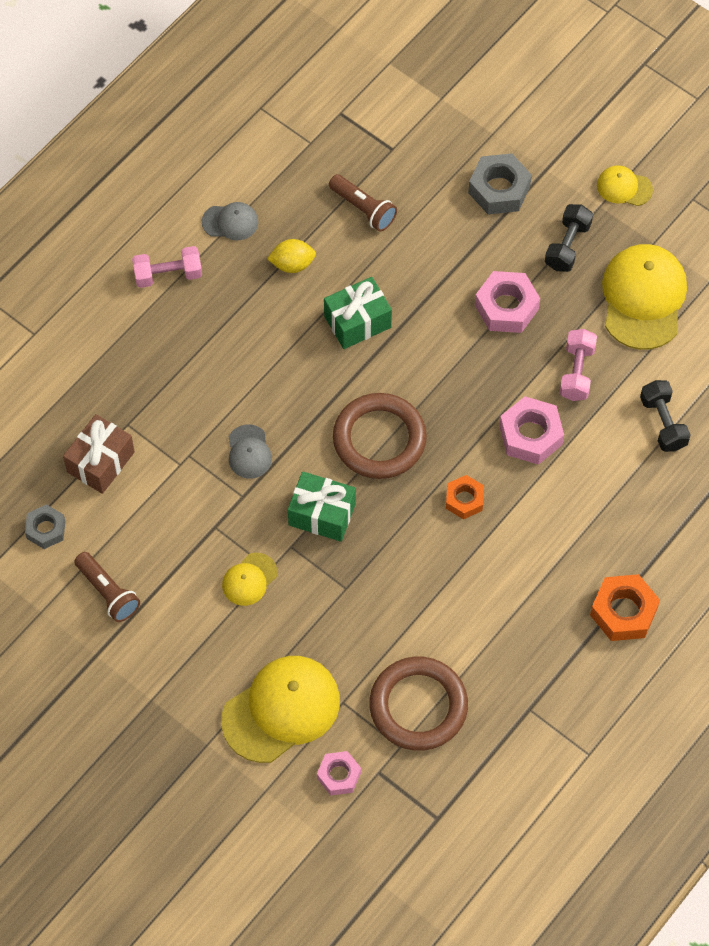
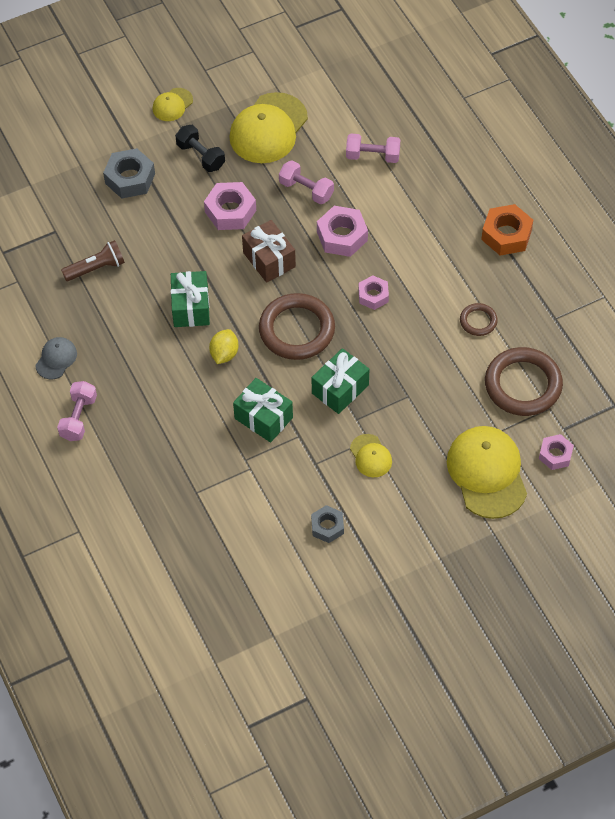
camera: 65 degrees left, 5 degrees down
(46, 529) = (259, 582): grey nut -> grey nut (327, 526)
(100, 462) = (219, 522): brown gift -> brown gift (269, 260)
(108, 592) = (335, 556): brown flashlight -> none
(249, 452) = (263, 418): grey cap -> green gift
(292, 264) = (117, 331): yellow lemon -> yellow lemon (224, 354)
(464, 500) = (373, 295): orange nut -> pink nut
(483, 625) = (478, 321): none -> brown ring
(643, 298) = (268, 128): yellow cap -> yellow cap turned 90 degrees counterclockwise
(663, 423) = (372, 156): black dumbbell -> pink dumbbell

